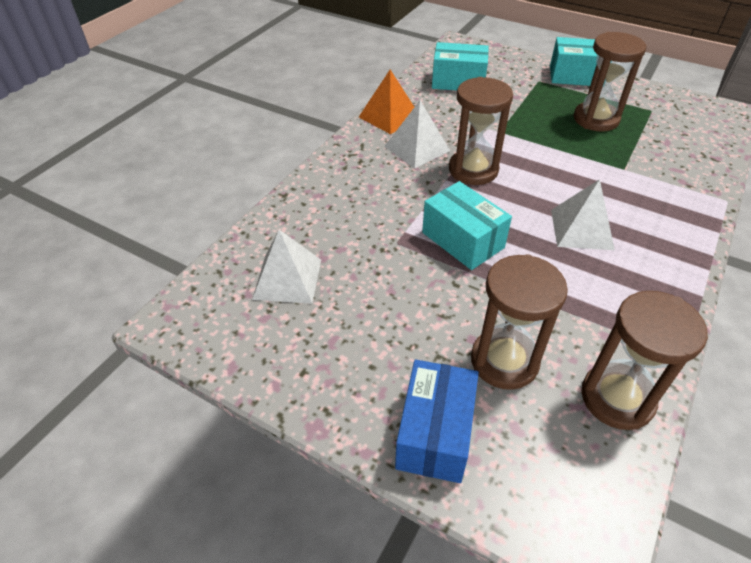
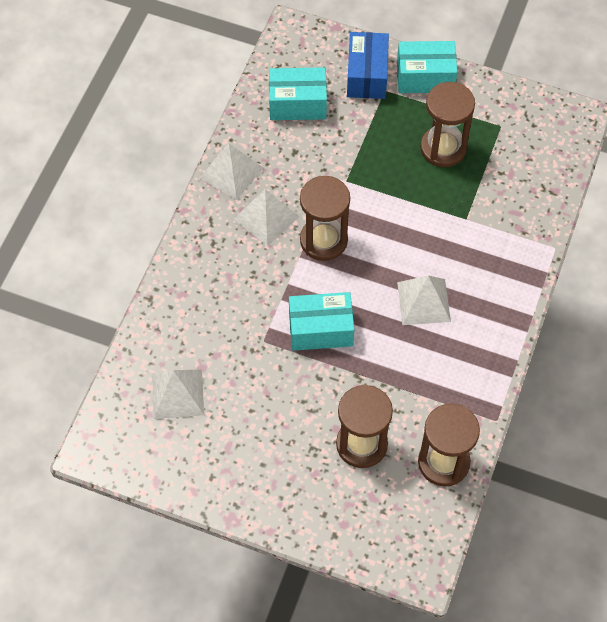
camera: 10 degrees left, 15 degrees up
(389, 116) = (231, 172): orange pyramid -> white pyramid
(435, 433) = (316, 509): blue box -> blue box (367, 75)
(462, 240) = (321, 329): turquoise box -> turquoise box turned 45 degrees counterclockwise

